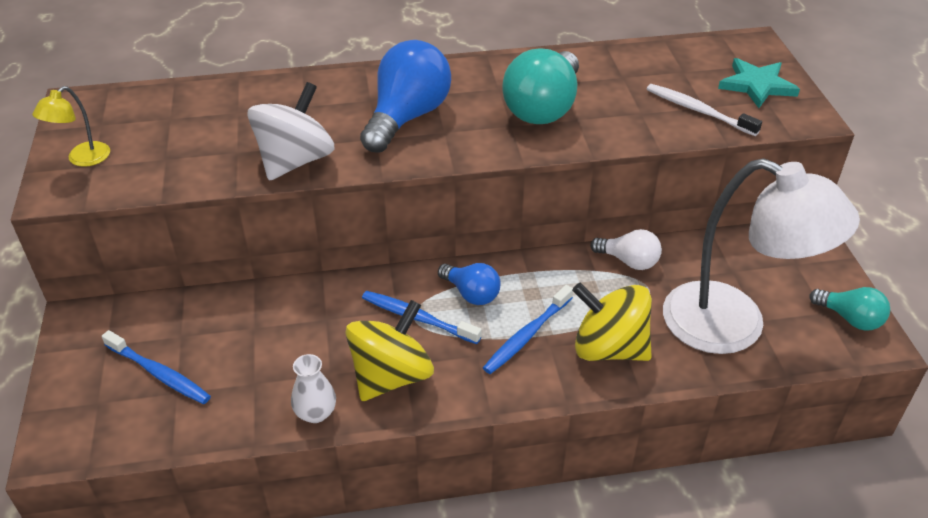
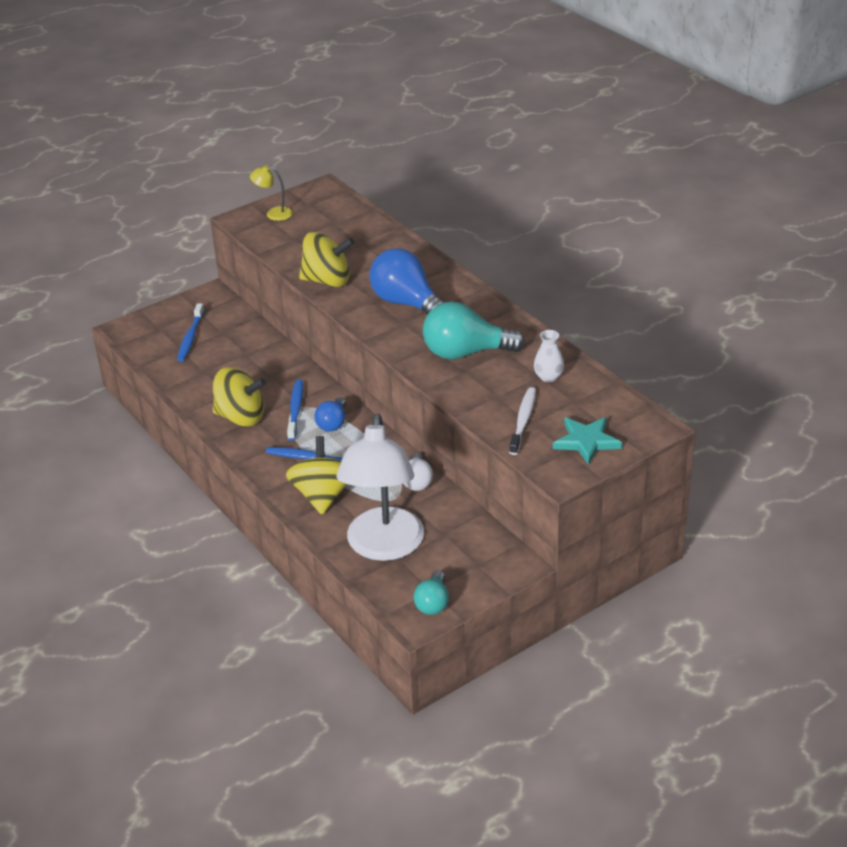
camera: 65 degrees right, 5 degrees down
(295, 161) = (327, 281): white spinning top -> yellow spinning top
(316, 413) = (196, 401): white vase -> white vase (548, 377)
(407, 117) = (407, 303): blue light bulb -> blue light bulb turned 135 degrees counterclockwise

